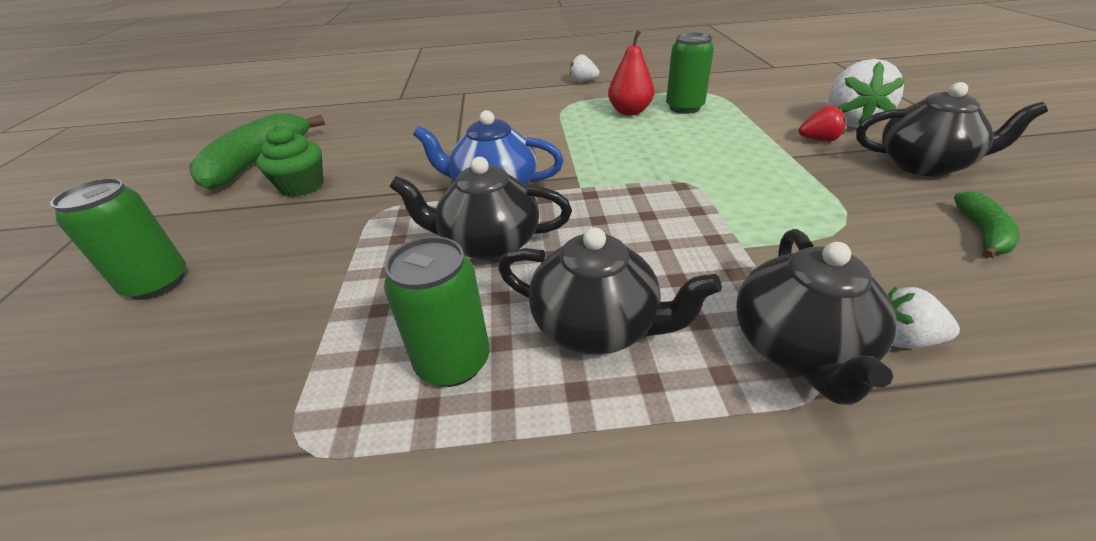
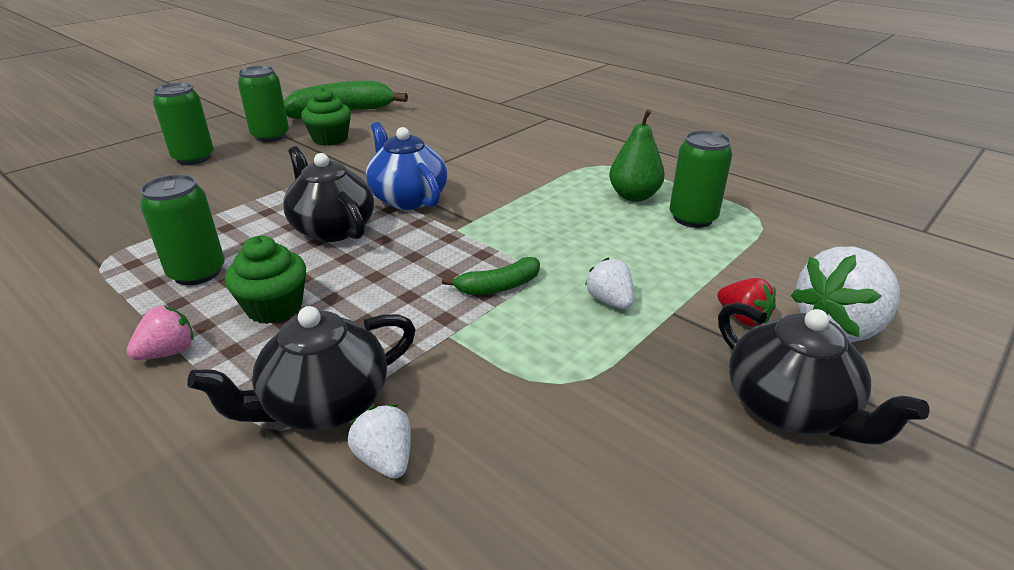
camera: 45 degrees right, 5 degrees down
(219, 216) = (270, 136): none -> green can
(583, 81) = (665, 150): white strawberry -> white strawberry (610, 301)
(596, 326) = (274, 307): black teapot -> green cupcake
(607, 437) = (168, 352): none -> pink strawberry
(629, 112) = (634, 196): red pear -> green pear
(982, 233) = (656, 483): green banana -> green banana (499, 286)

